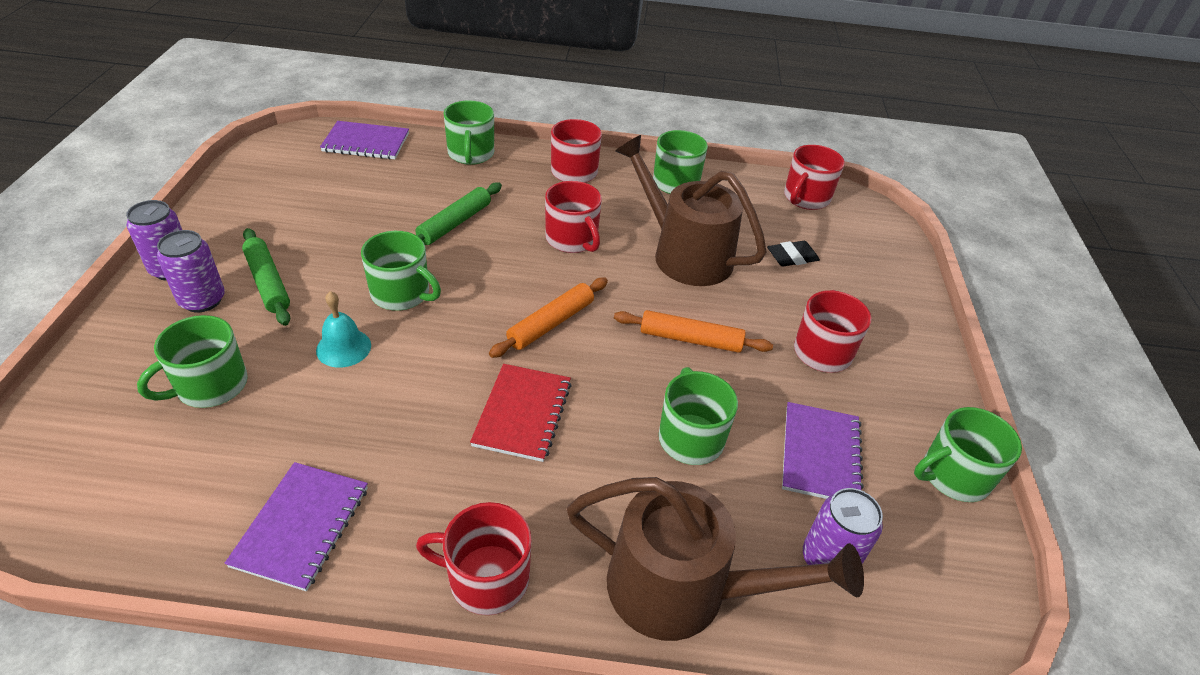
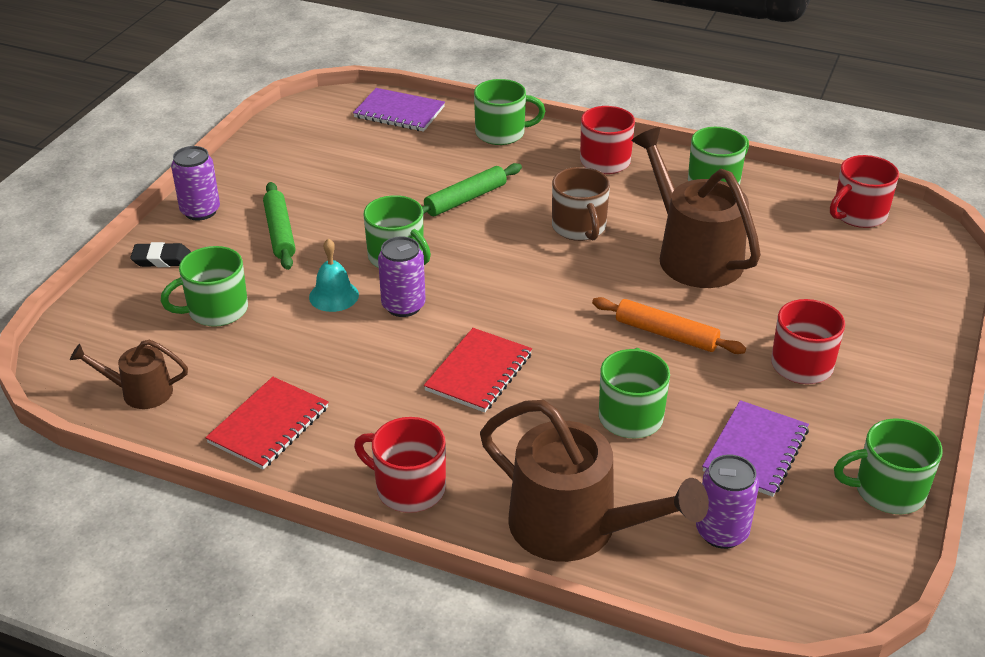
camera: 20 degrees right, 5 degrees down
(129, 511) = (140, 392): none -> brown watering can
(202, 300) = (221, 240): purple can -> purple can (403, 306)
(301, 526) = (269, 425): purple notebook -> red notebook
(471, 154) = (502, 133): green mug -> green mug turned 105 degrees counterclockwise
(551, 323) = (531, 301): orange rolling pin -> none
(572, 239) = (579, 227): red mug -> brown mug
(792, 257) = (812, 272): black eraser -> black eraser (161, 259)

